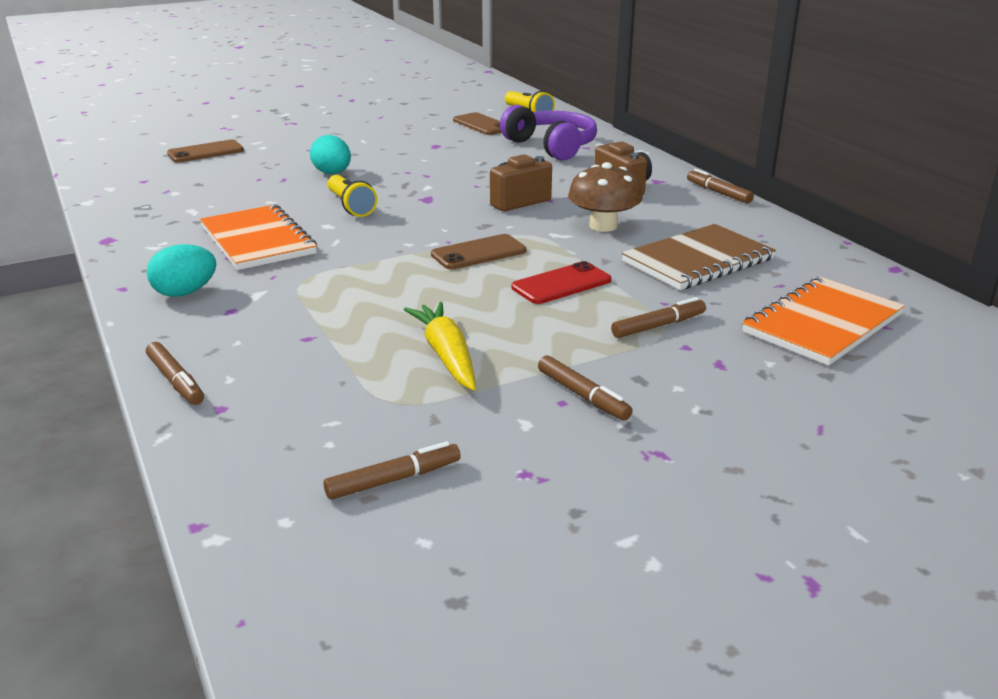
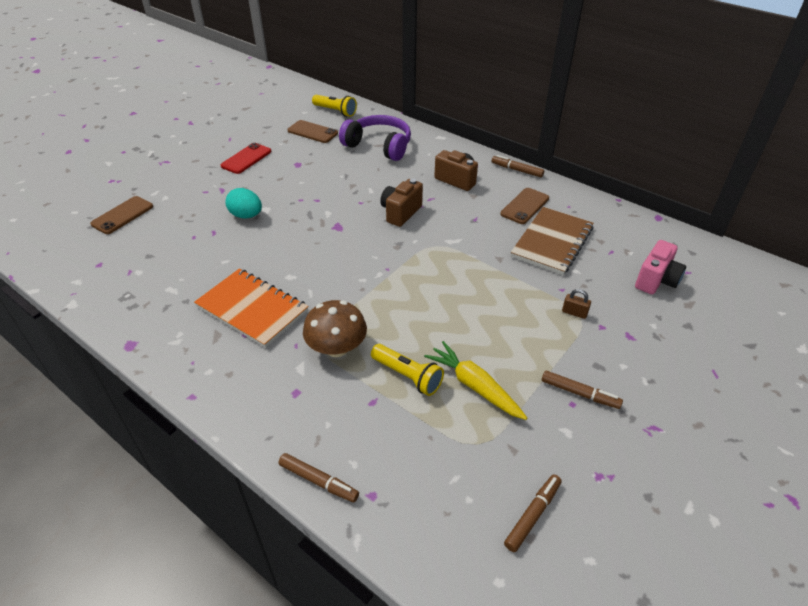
camera: 25 degrees left, 15 degrees up
(185, 293) = (246, 385): turquoise egg -> none
(351, 206) = (290, 250): yellow flashlight -> yellow flashlight (408, 376)
(478, 253) = (416, 275): brown phone -> brown phone (525, 206)
(561, 284) = (491, 291): red phone -> red phone (246, 159)
(603, 226) = (473, 223): brown mushroom -> brown mushroom (336, 348)
(658, 326) = (574, 313): brown marker -> brown padlock
(822, 324) = (656, 280): orange notebook -> pink camera

